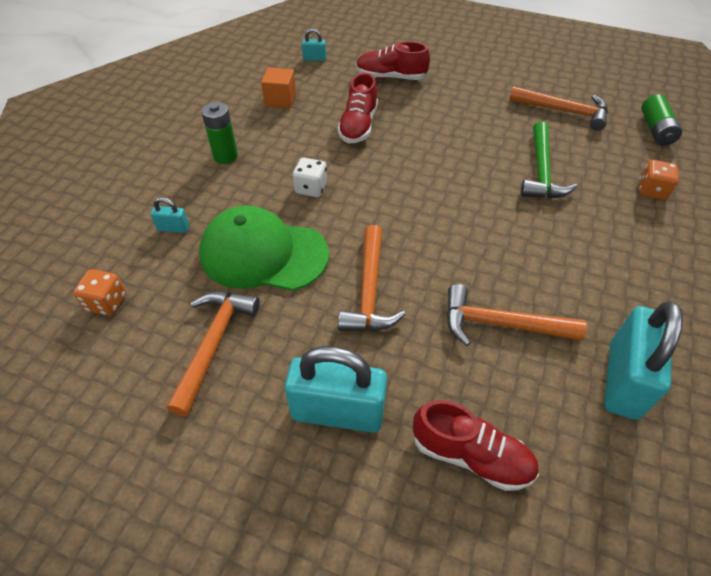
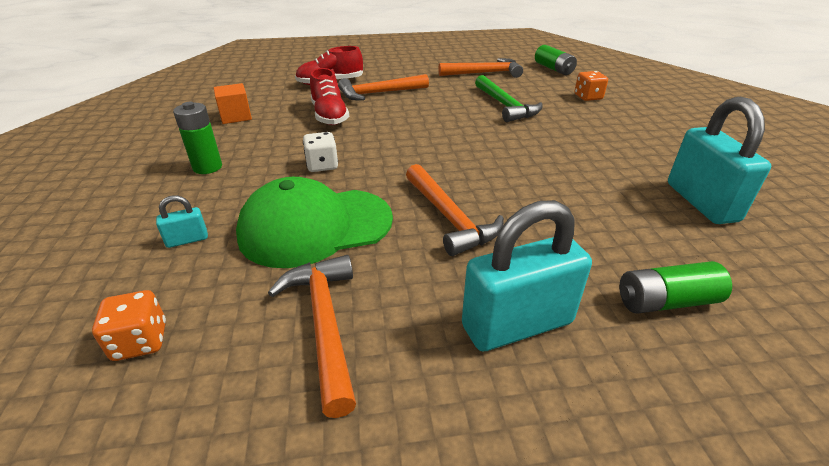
camera: 30 degrees left, 15 degrees down
(314, 58) = (248, 86): turquoise padlock -> none
(471, 455) = (666, 301): red shoe -> green battery
(501, 324) = (581, 201): orange hammer -> orange hammer (379, 93)

